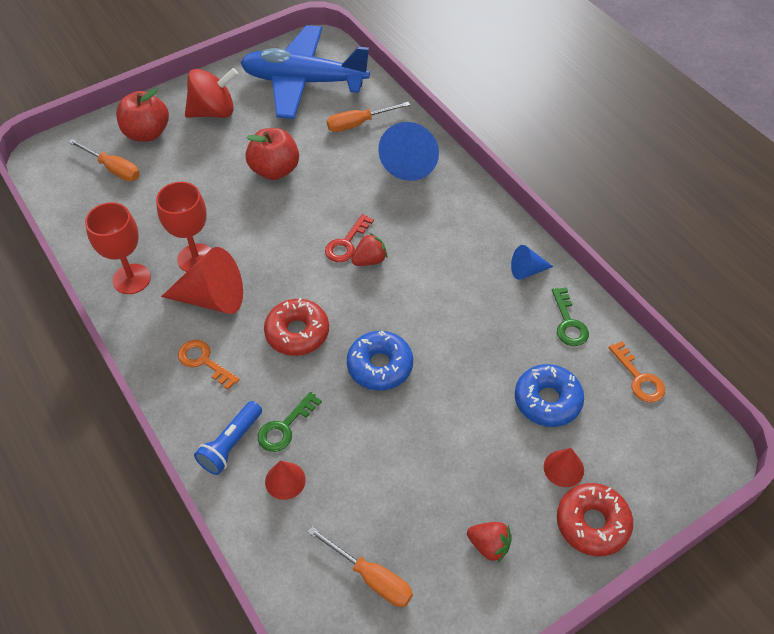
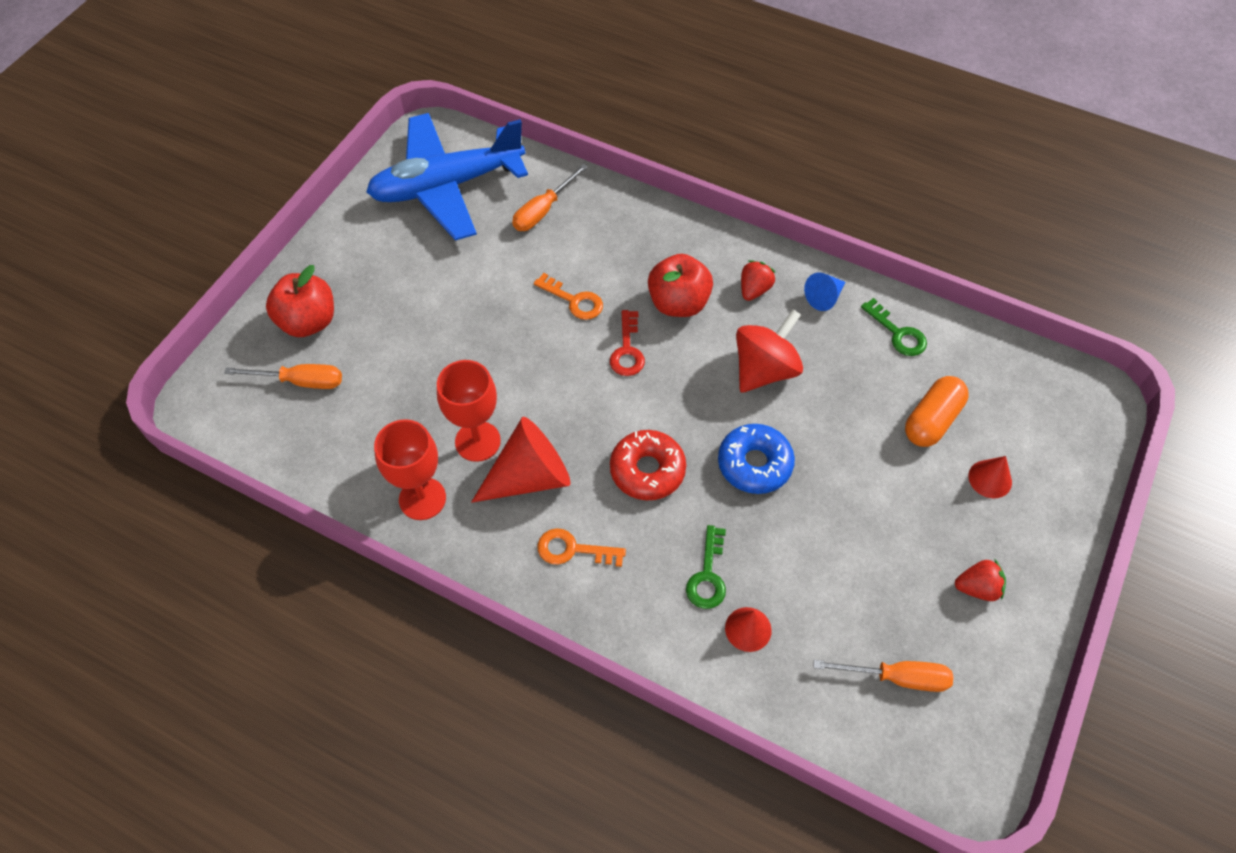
camera: 30 degrees left, 5 degrees up
(214, 112) = (369, 263): red spinning top -> red spinning top (764, 370)
(231, 444) = (667, 622): blue flashlight -> none
(275, 170) = (490, 302): red apple -> red apple (678, 303)
(370, 260) = (664, 357): red strawberry -> red strawberry (754, 290)
(411, 161) = (628, 230): blue cone -> none
(547, 400) = (932, 420): blue donut -> orange capsule
(592, 523) = (1048, 518): red donut -> none
(639, 378) = (995, 358): orange key -> orange key (574, 300)

